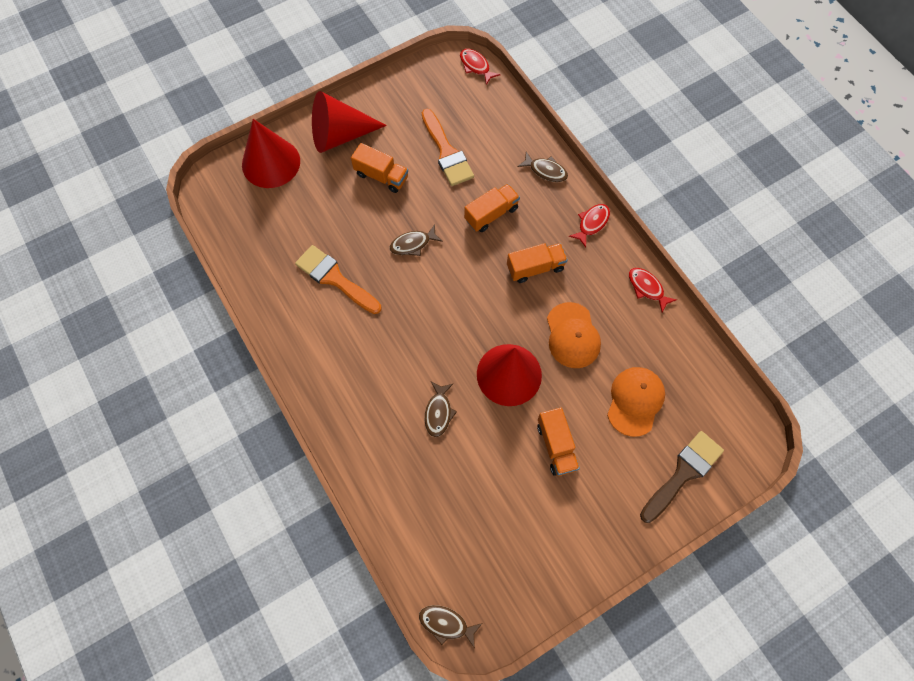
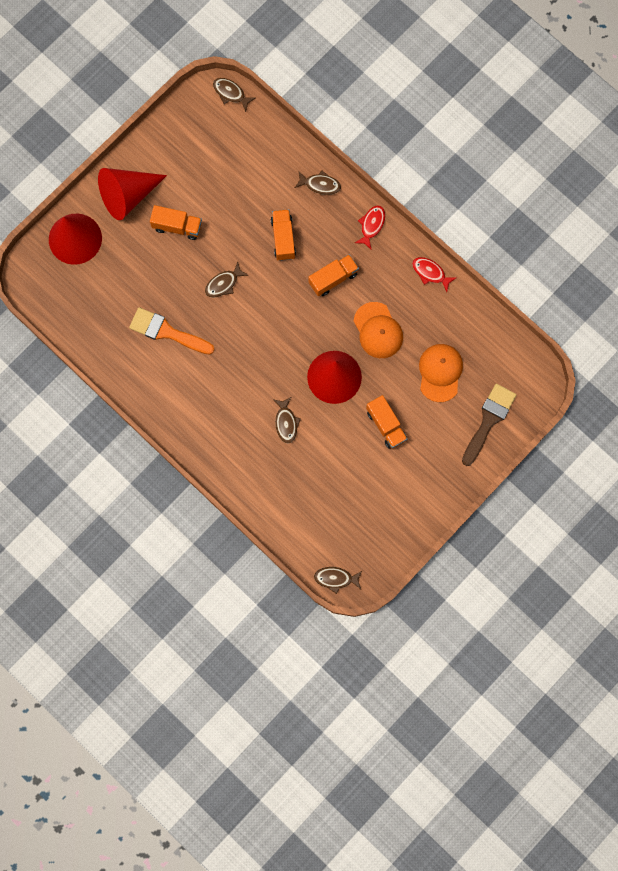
camera: 15 degrees left, 10 degrees up
(446, 152) = (228, 188): orange brush -> none
(476, 66) = (231, 93): red fish -> brown fish
(491, 214) = (283, 238): orange truck -> orange truck turned 45 degrees counterclockwise

